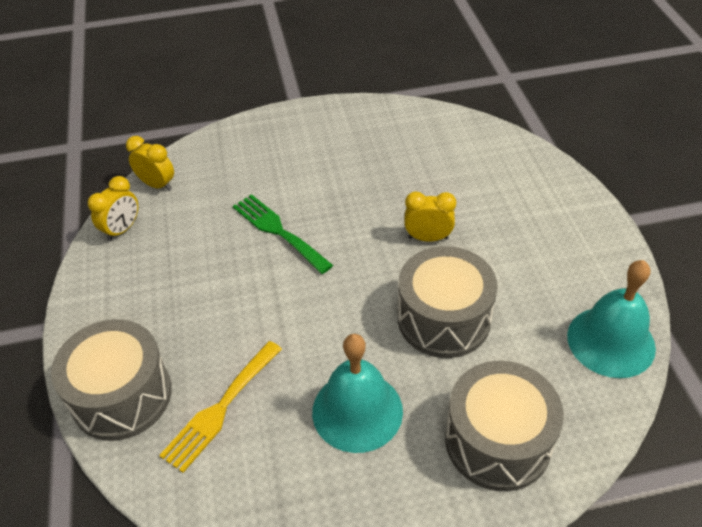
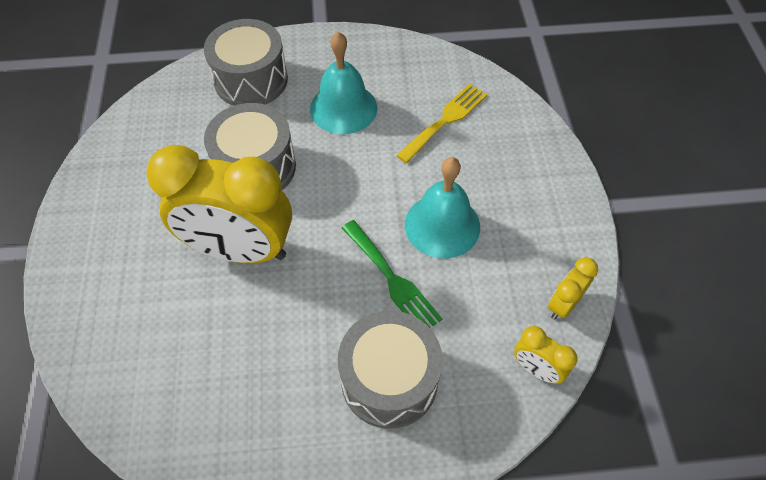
camera: 175 degrees left, 10 degrees up
(122, 395) = (523, 138): grey drum -> grey drum (389, 380)
(428, 238) = (240, 250): yellow clock -> yellow clock, size x2.31
(611, 341) = (131, 134): turquoise bell -> turquoise bell (442, 225)

